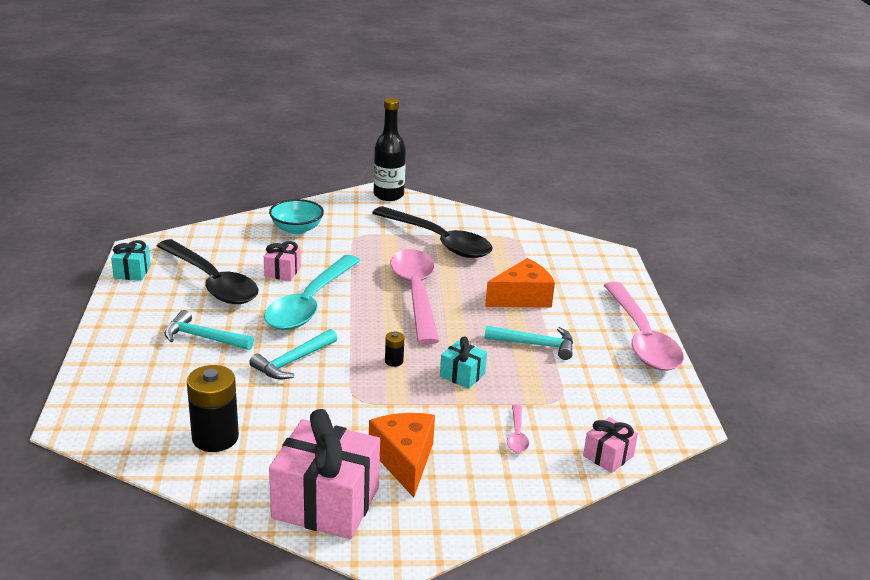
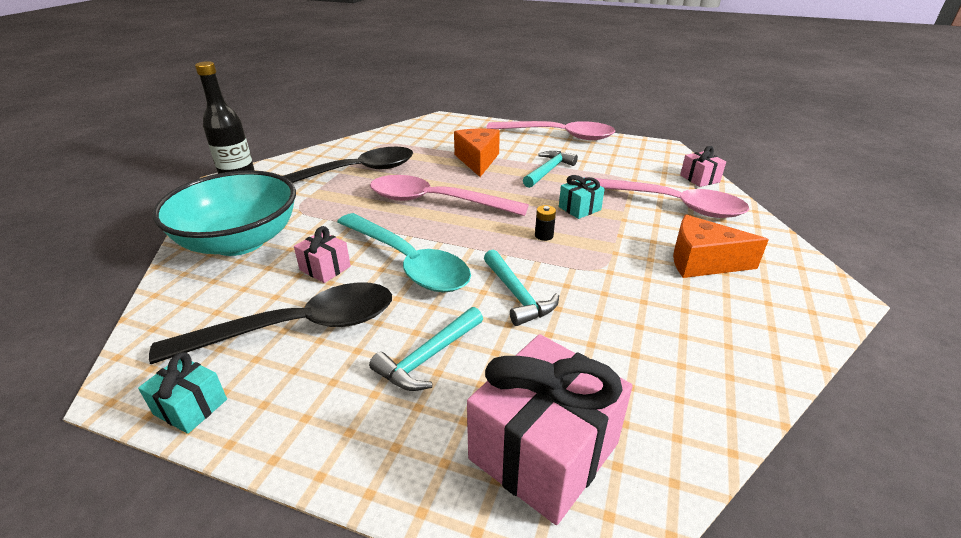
camera: 65 degrees left, 5 degrees up
(215, 438) = (653, 382): black battery -> none
(296, 229) = (240, 241): turquoise bowl -> turquoise bowl, size x1.89
(326, 503) = (771, 320): pink gift -> pink gift (544, 451)
(517, 435) = (670, 204): pink spoon -> pink spoon, size x2.47

